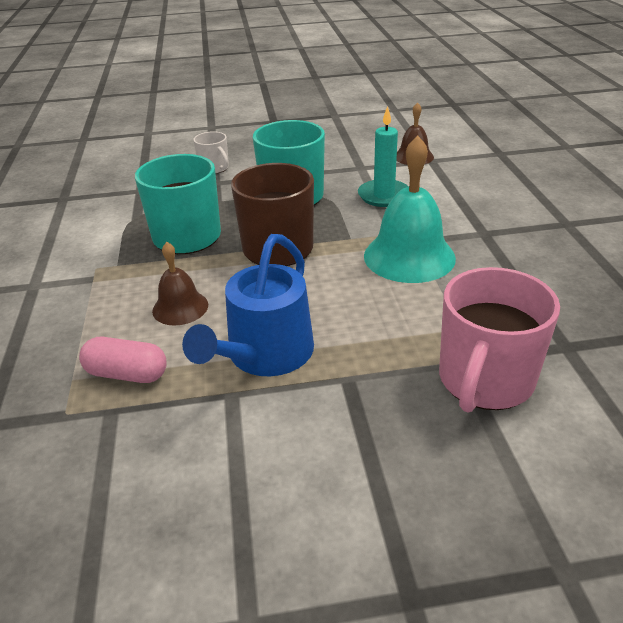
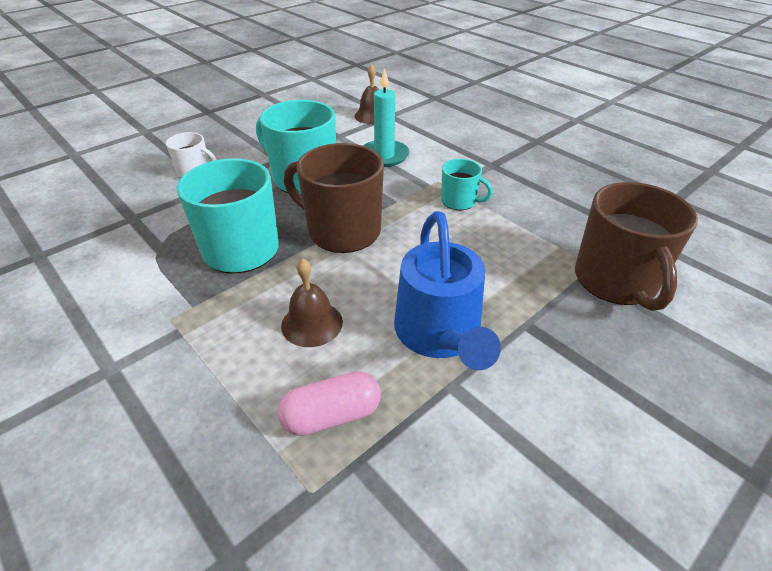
camera: 35 degrees left, 5 degrees up
(409, 256) = (459, 201): turquoise bell -> turquoise mug
(485, 381) = (616, 281): pink mug -> brown mug

